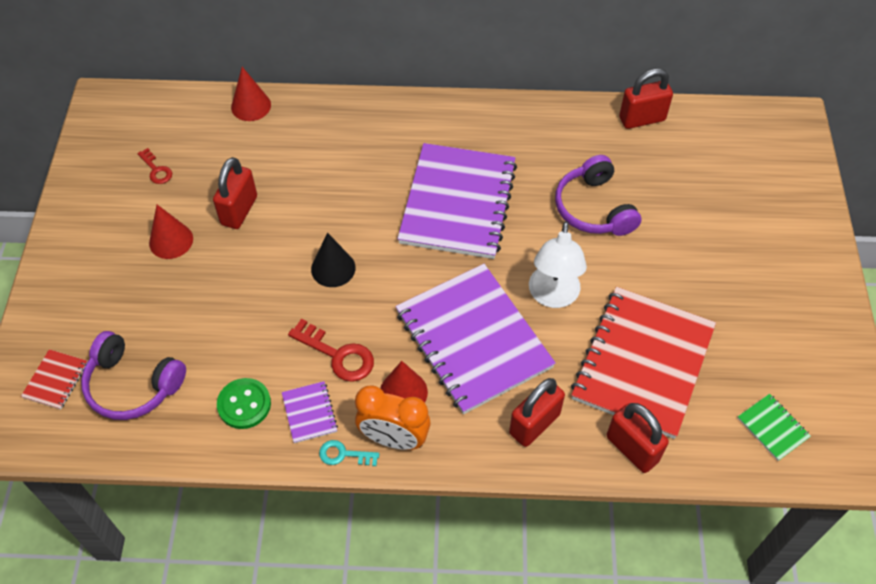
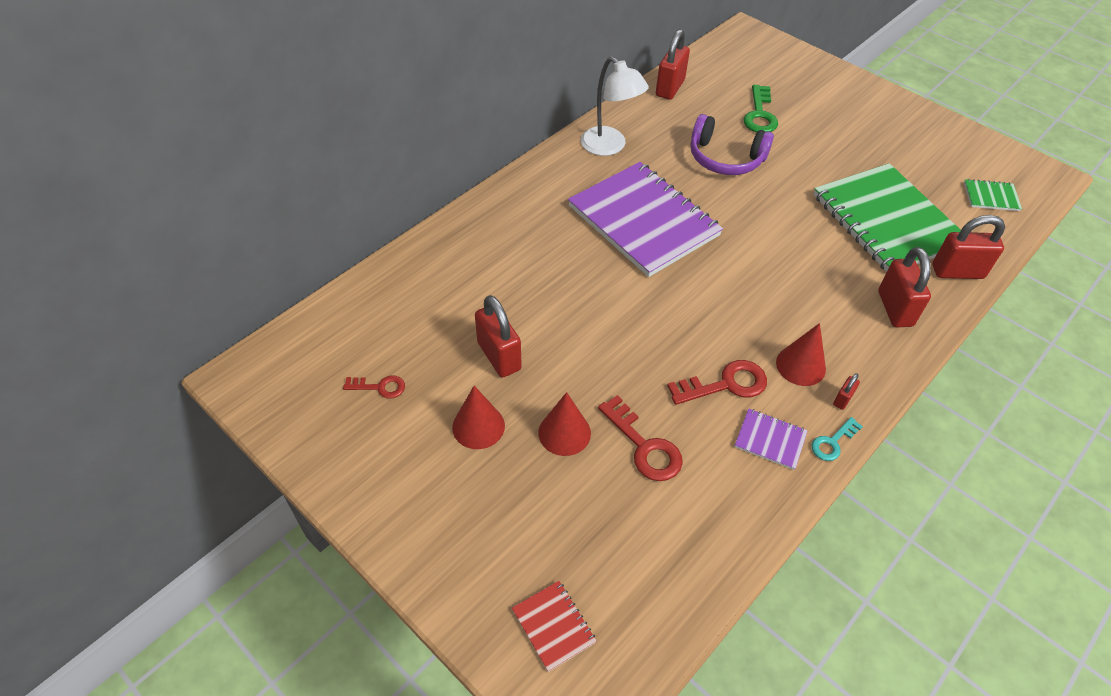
camera: 50 degrees left, 5 degrees down
(132, 385) = (621, 559): purple headphones -> none
(235, 341) = (644, 446): none -> red key
(244, 404) = (721, 482): green button -> none
(251, 106) = (388, 277): red cone -> red cone (564, 432)
(333, 268) = (631, 332): black cone -> none
(394, 438) = (842, 399): orange clock -> red padlock
(473, 339) = (786, 293): purple notebook -> none
(553, 296) = (785, 227): white lamp -> white lamp (609, 147)
(643, 363) = (887, 221): red notebook -> green notebook
(682, 197) = (760, 114): none -> green key

